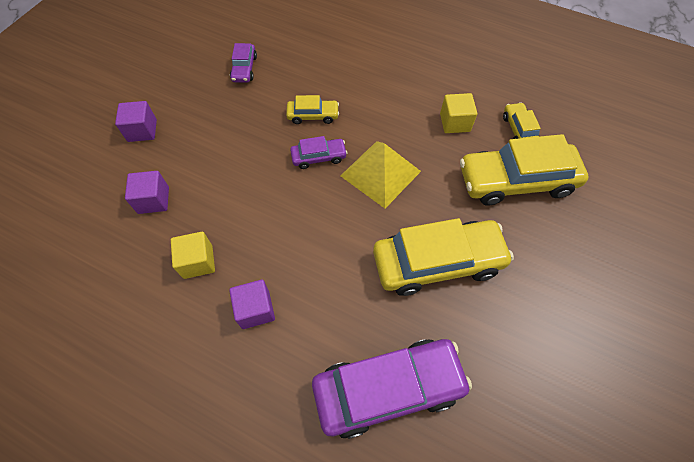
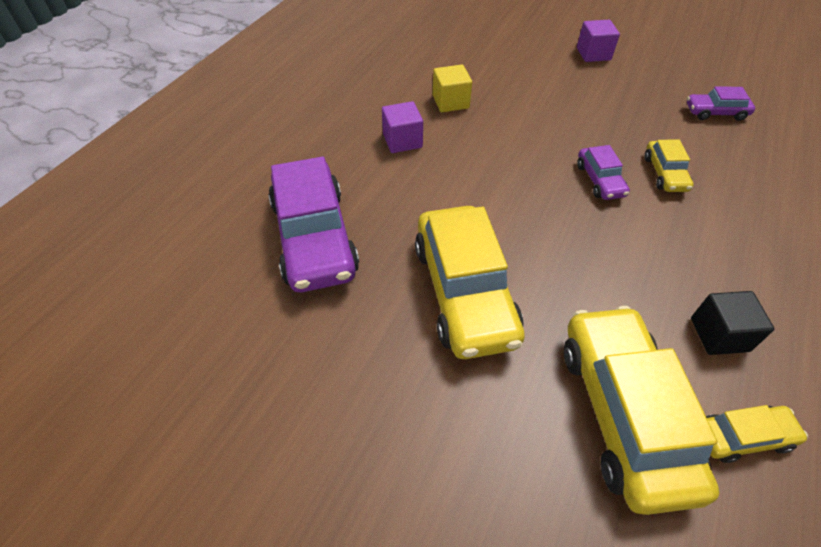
camera: 90 degrees right, 10 degrees down
(153, 200) = (513, 70): purple cube -> none
(380, 173) = (591, 238): yellow pyramid -> none
(455, 122) = (719, 334): yellow cube -> black cube

